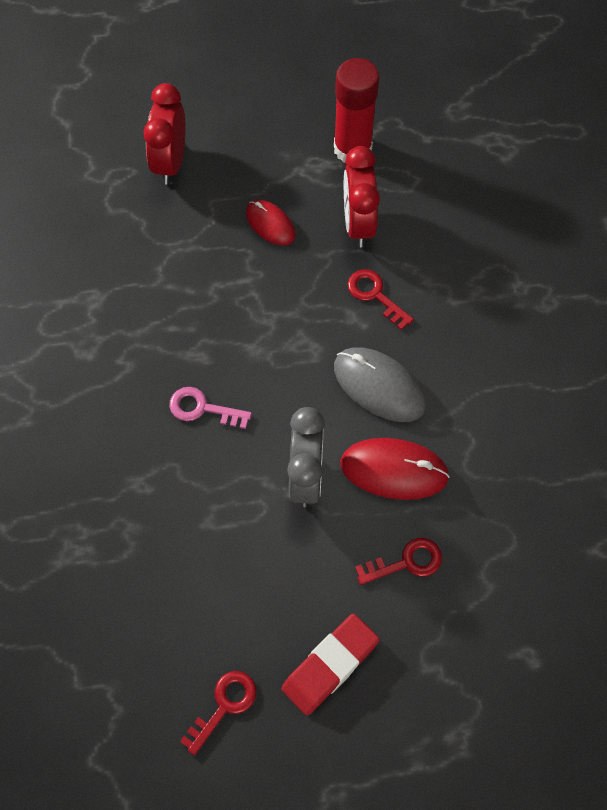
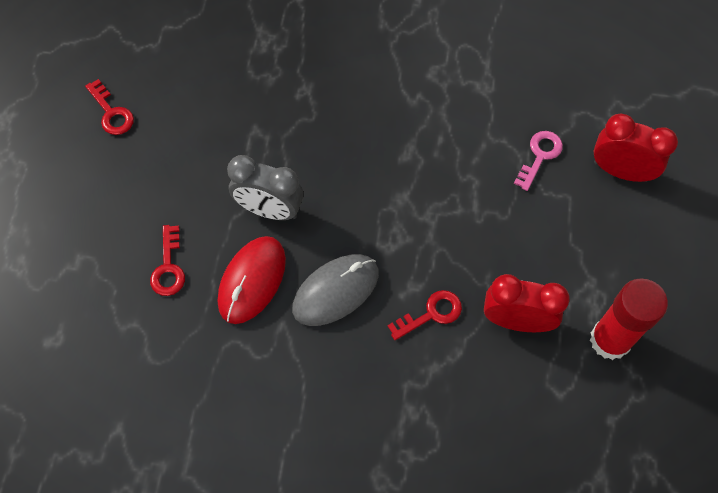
camera: 105 degrees right, 0 degrees up
(203, 408) = (356, 147): pink key -> pink key (539, 156)
(270, 224) = (532, 241): red mouse -> none
(330, 665) = (110, 189): red eraser -> none

